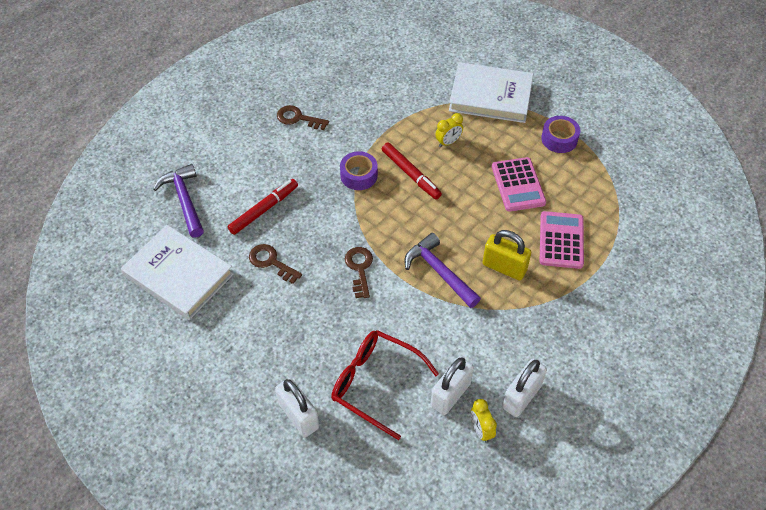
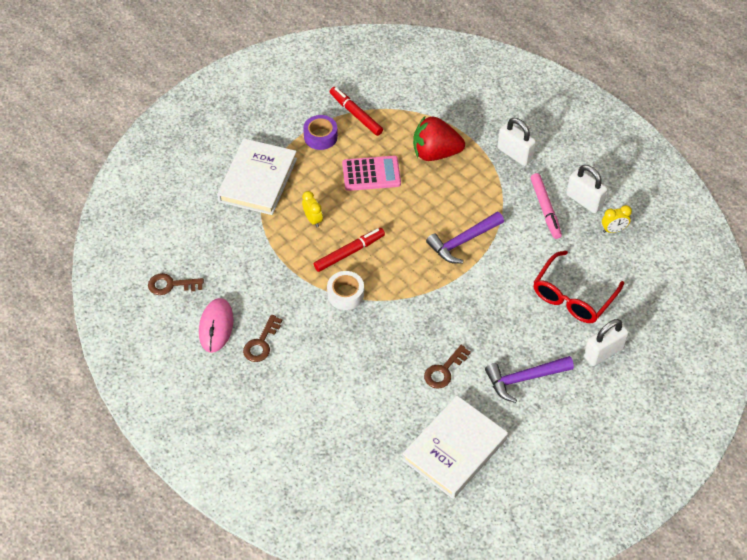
camera: 85 degrees left, 0 degrees up
(184, 200) = (360, 447): purple hammer -> purple hammer (524, 378)
(264, 210) = (380, 376): red marker -> red marker (355, 114)
(314, 86) = (216, 326): none -> pink mouse
(359, 175) = (345, 294): purple tape -> white tape
(359, 269) = (456, 300): brown key -> brown key (171, 285)
(450, 394) = (583, 246): white padlock -> white padlock (515, 154)
(500, 353) = (545, 209): none -> pink marker
(504, 267) = (461, 195): yellow padlock -> none
(561, 240) = (435, 153): pink calculator -> red strawberry

